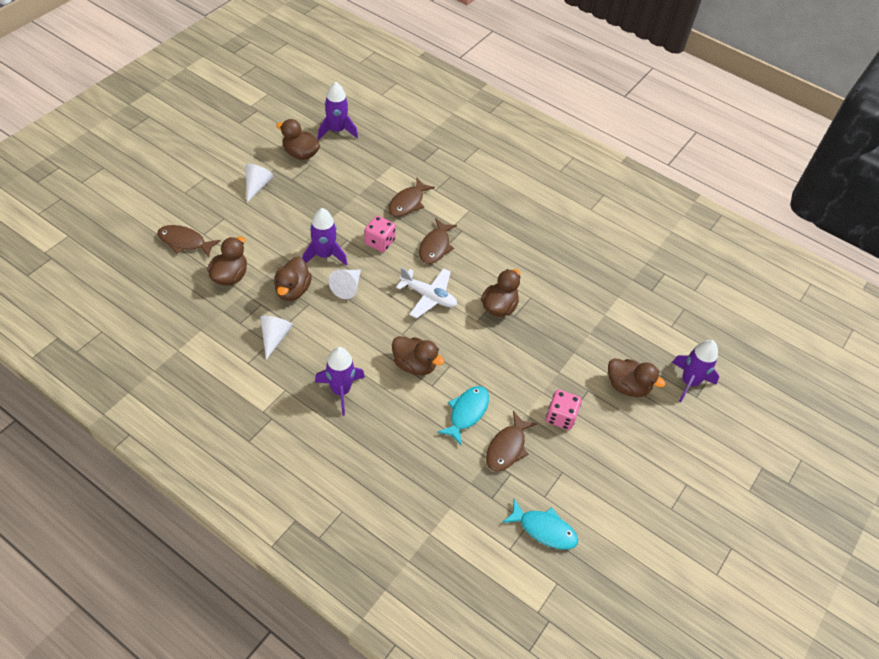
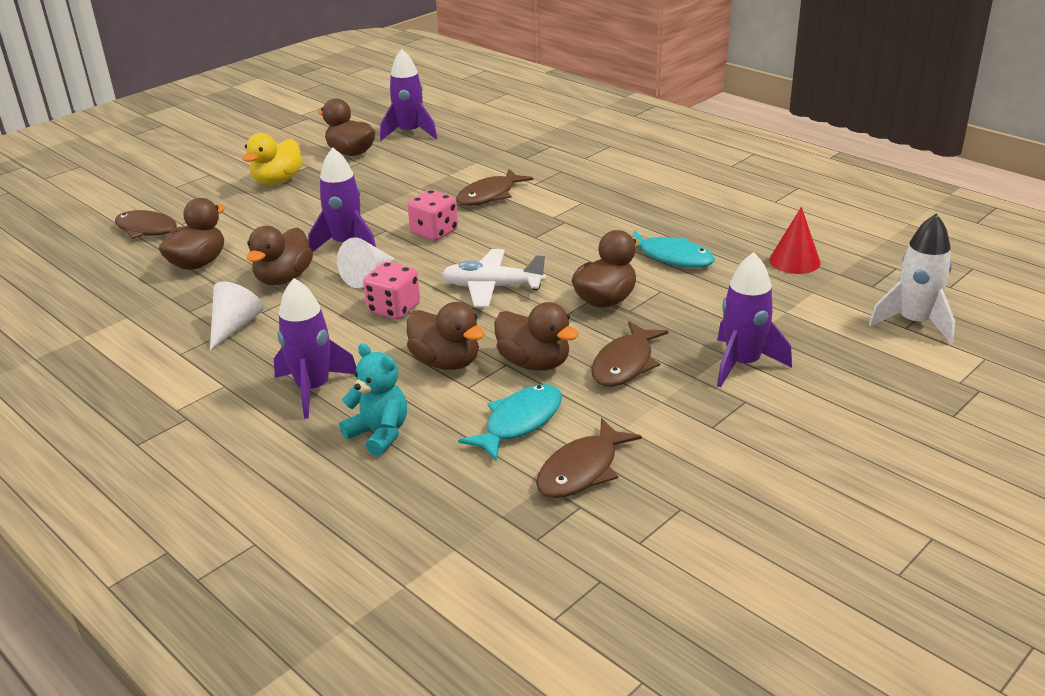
camera: 15 degrees right, 20 degrees down
(257, 186) = (277, 181): white cone -> yellow duck
(389, 425) = (379, 434): none -> turquoise teddy bear
(428, 296) = (492, 287): white plane -> white plane turned 150 degrees clockwise
(435, 247) = (518, 237): brown fish -> brown fish (625, 364)
(544, 529) = (630, 592): turquoise fish -> turquoise fish (671, 257)
(560, 417) = (689, 433): pink dice -> pink dice (394, 309)
(606, 268) = (794, 261): none -> red cone
(627, 386) = (819, 398): brown duck -> brown duck (534, 363)
(675, 322) = (914, 322): none -> white rocket
(689, 382) = (939, 396): purple rocket -> purple rocket (743, 364)

